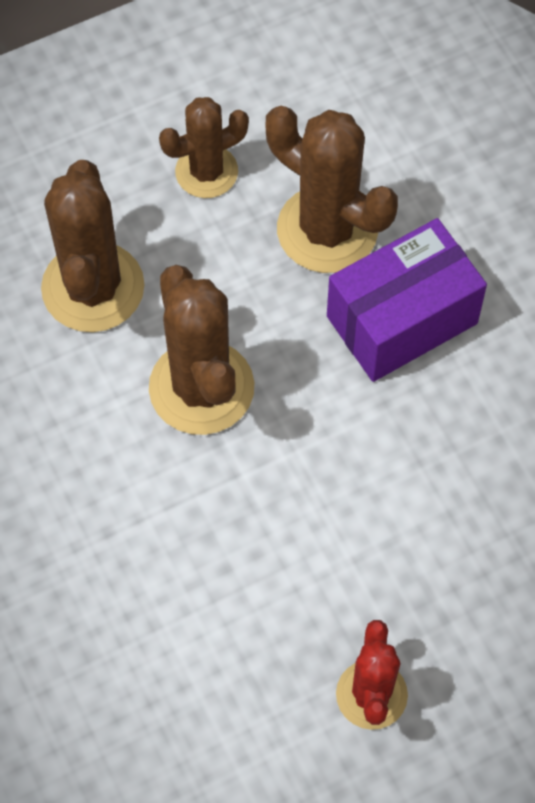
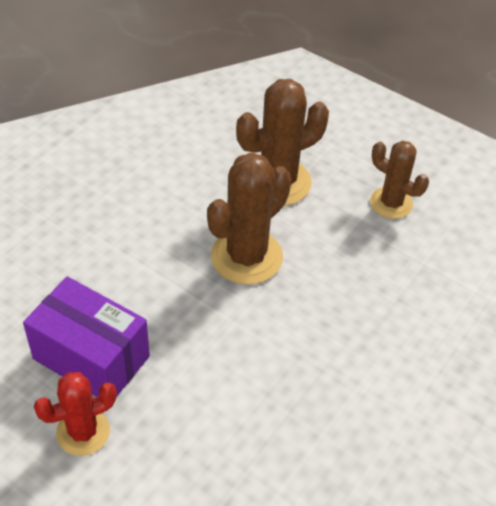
camera: 60 degrees right, 15 degrees down
(327, 230) = (398, 277): brown cactus -> none
(402, 320) = (364, 342): purple box -> purple box (91, 357)

